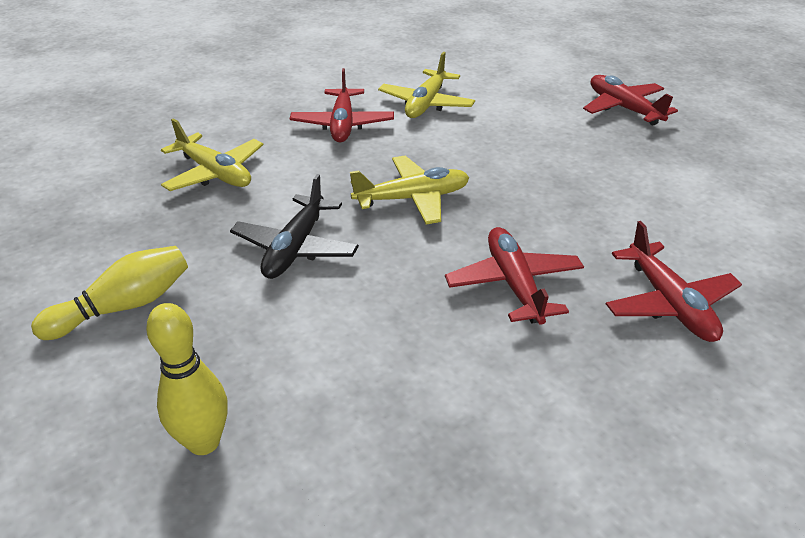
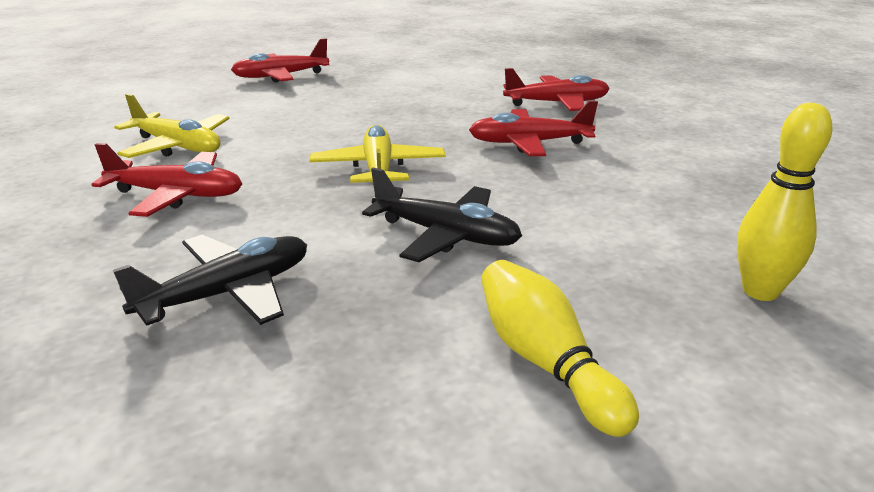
camera: 80 degrees left, 10 degrees down
(215, 173) = (228, 293): yellow plane -> black plane

